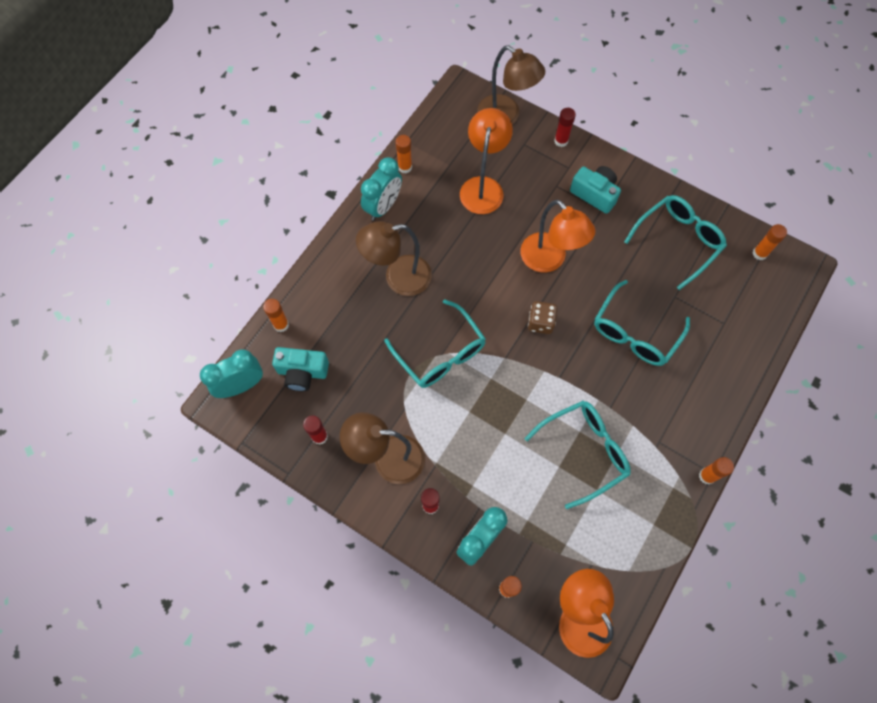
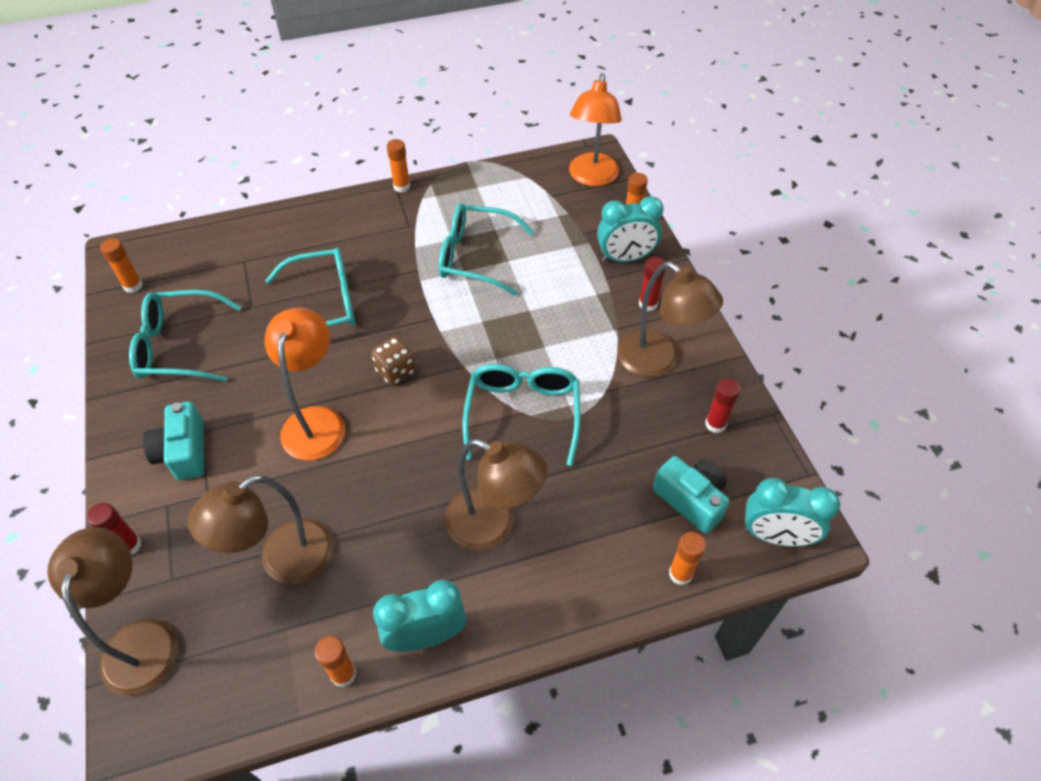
camera: 140 degrees left, 15 degrees down
(483, 187) = (283, 561): orange lamp -> brown lamp

